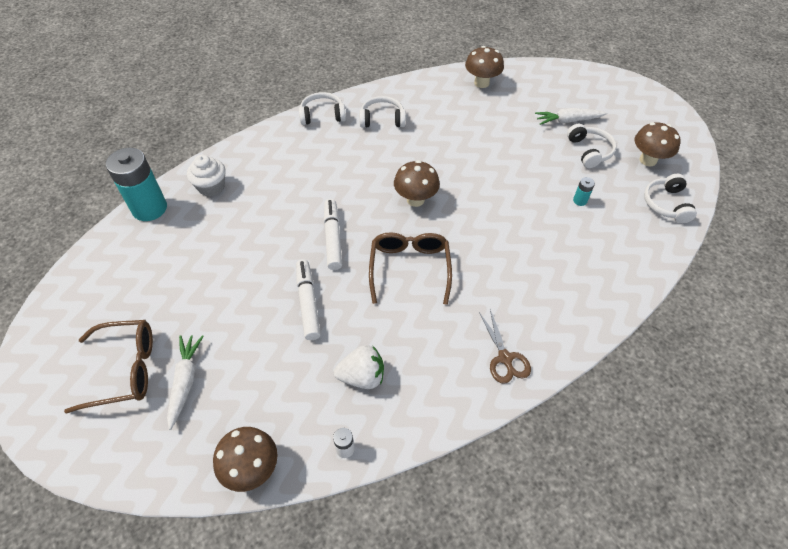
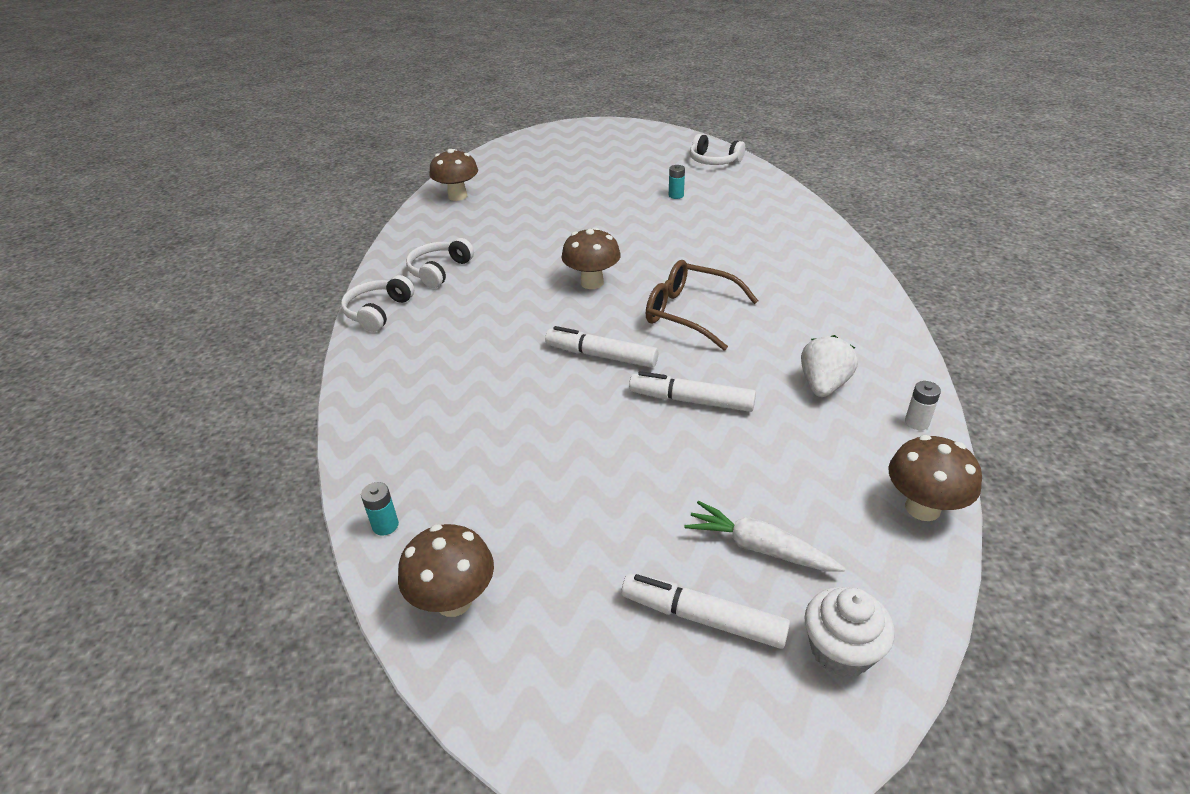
camera: 60 degrees left, 15 degrees down
(125, 369) = (703, 618): brown glasses -> white marker
(149, 208) = (385, 525): turquoise battery -> turquoise battery, size x0.41
(211, 187) = (407, 444): white cupcake -> white cupcake (840, 650)
(505, 358) = (843, 288): brown scissors -> none
(568, 121) = (567, 170): white carrot -> none
(589, 151) = (617, 172): white headphones -> none
(648, 160) = (655, 152): brown mushroom -> brown mushroom (454, 601)

